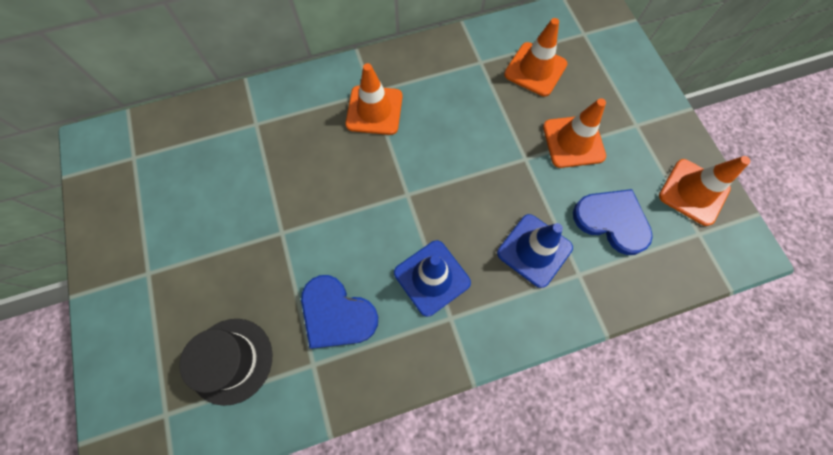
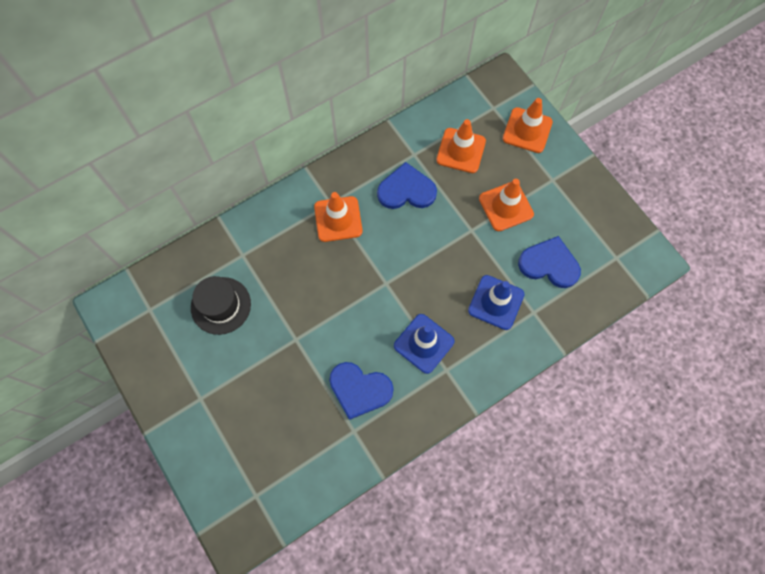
camera: 15 degrees left, 0 degrees up
(231, 360) = (291, 444): black hat -> black hat (221, 305)
(461, 97) = (406, 190): none -> blue heart
(693, 192) = (606, 225): orange traffic cone -> orange traffic cone (527, 130)

